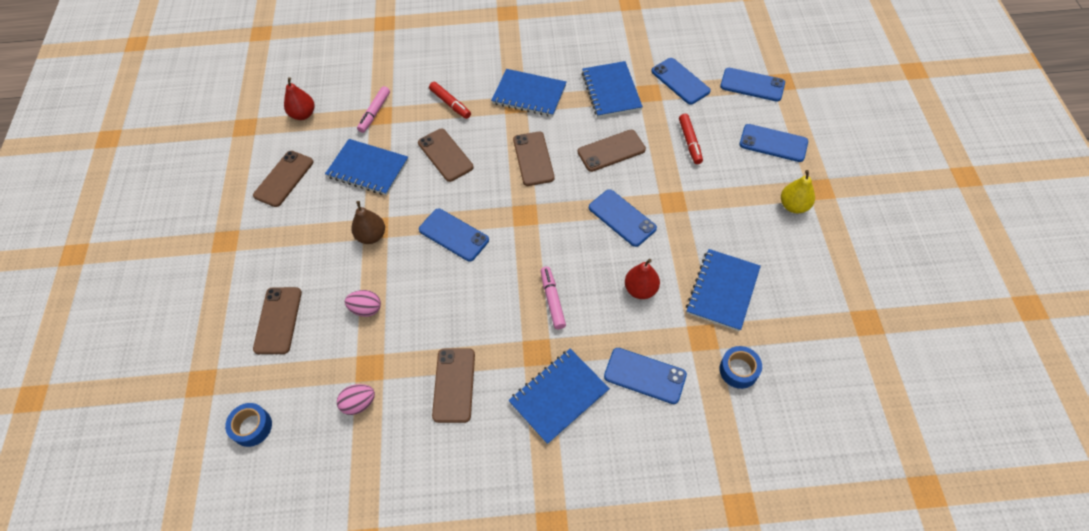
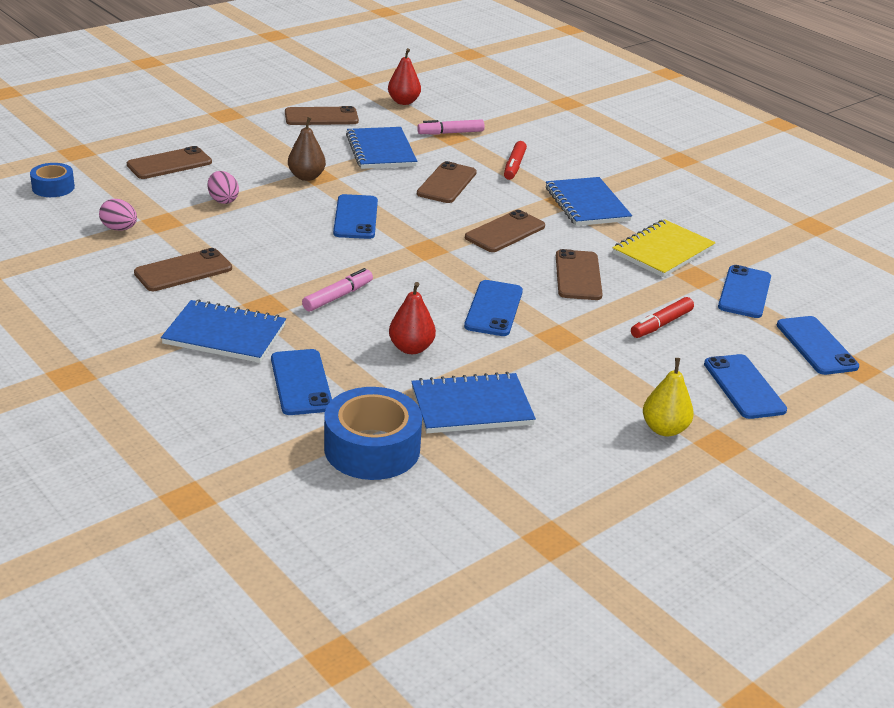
camera: 50 degrees right, 25 degrees down
(611, 91) = (663, 251): blue notebook -> yellow notebook
(611, 151) = (578, 275): brown phone -> brown phone turned 60 degrees clockwise
(738, 370) = (372, 448): blue tape -> blue tape, size x1.77

